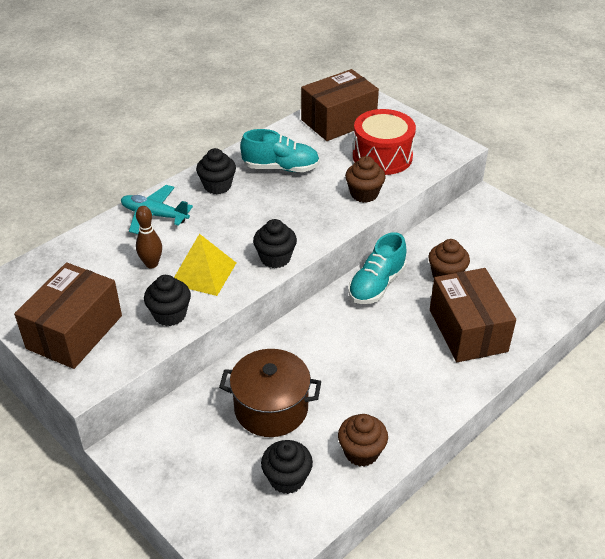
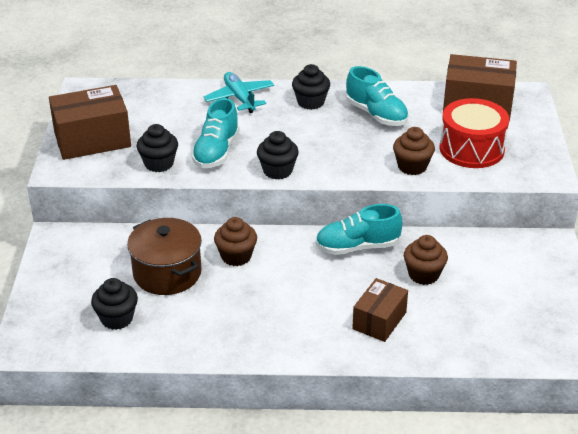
camera: 45 degrees right, 5 degrees down
(151, 264) = (193, 127): brown bowling pin -> none
(203, 273) = (216, 152): yellow pyramid -> turquoise shoe
(361, 452) = (183, 338): brown cupcake -> brown cupcake (236, 256)
(467, 330) = (379, 320): brown box -> brown box, size x0.62

